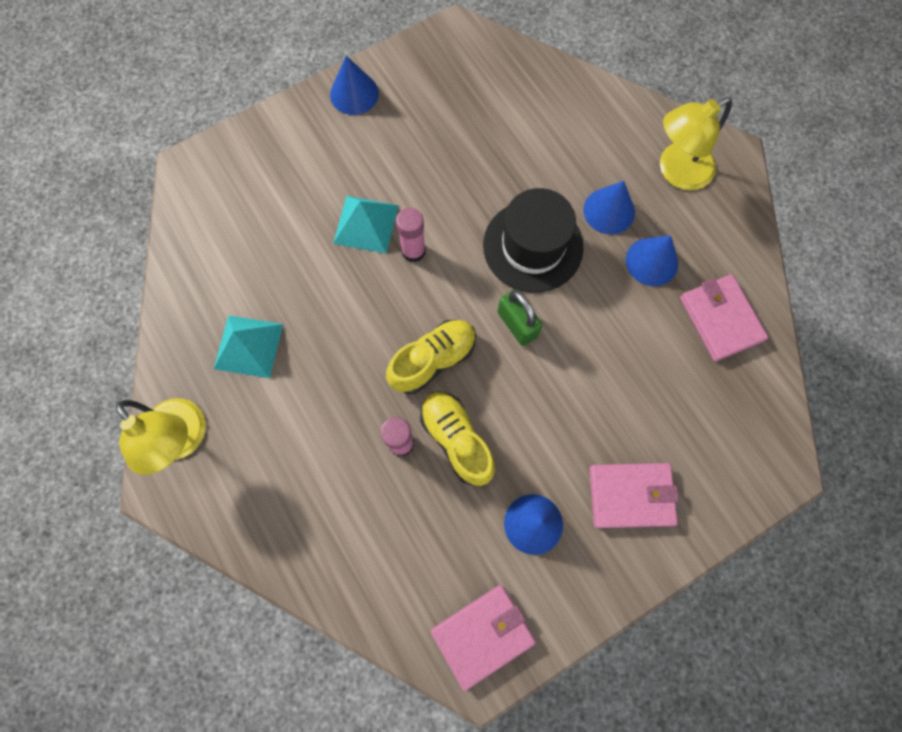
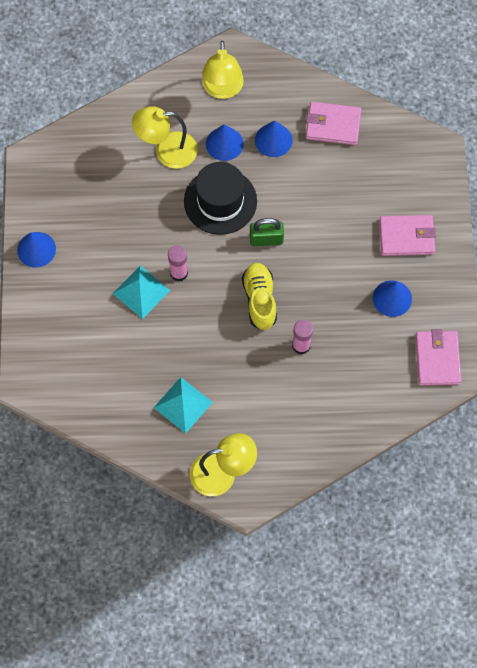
camera: 60 degrees left, 5 degrees down
(456, 440) = (318, 313): yellow shoe -> none
(557, 156) = (167, 151): none -> yellow lamp
(631, 495) = (406, 237): pink wallet -> pink wallet turned 60 degrees clockwise

